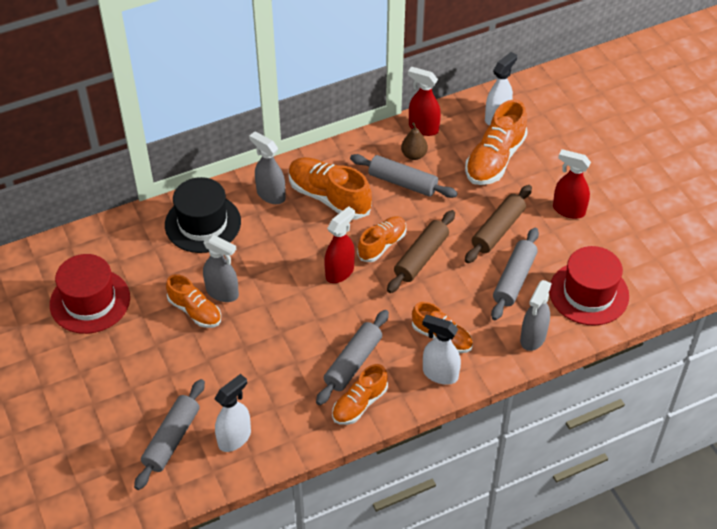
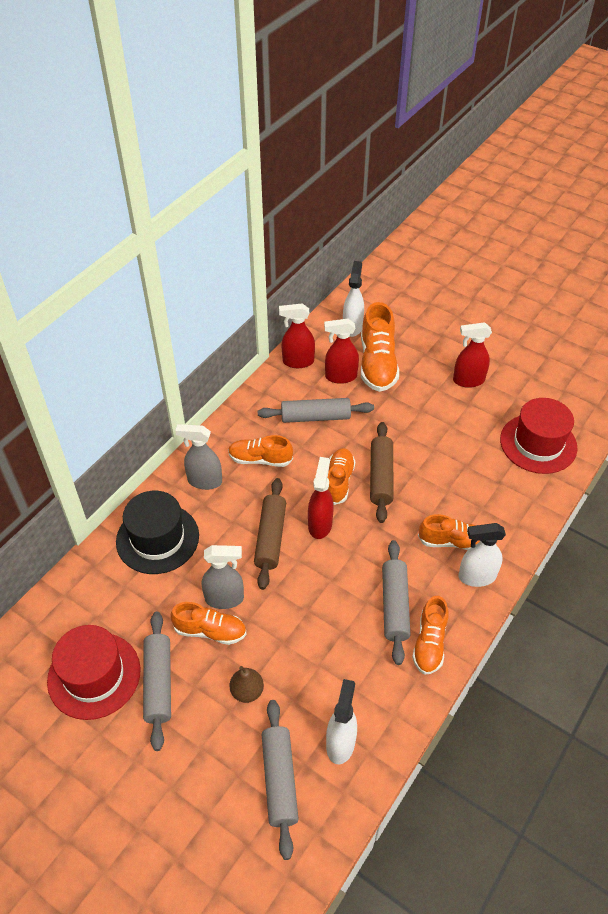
camera: 30 degrees left, 0 degrees up
(329, 197) = (260, 459): orange shoe -> orange shoe, size x0.64
(414, 155) = (307, 388): brown pear -> brown pear (247, 691)
(451, 157) = (340, 377): none -> red spray bottle
(498, 230) = (426, 423): brown rolling pin -> brown rolling pin (271, 537)
(514, 279) = (472, 460): grey rolling pin -> grey rolling pin (158, 683)
(533, 338) = (526, 504): grey spray bottle -> none

